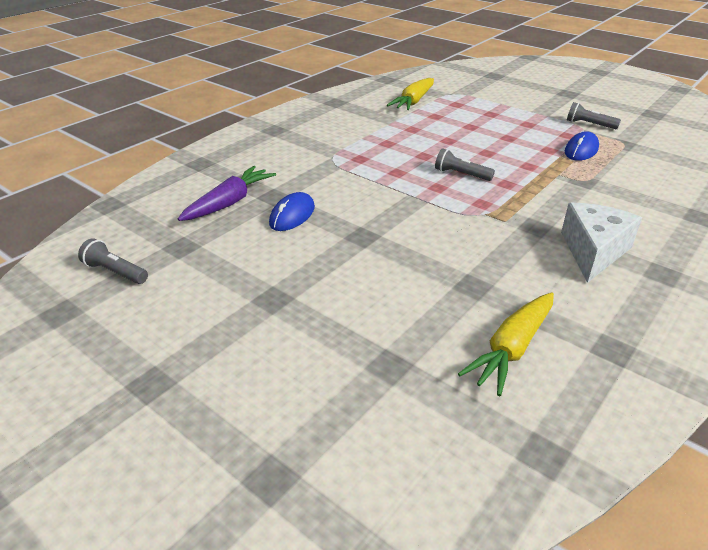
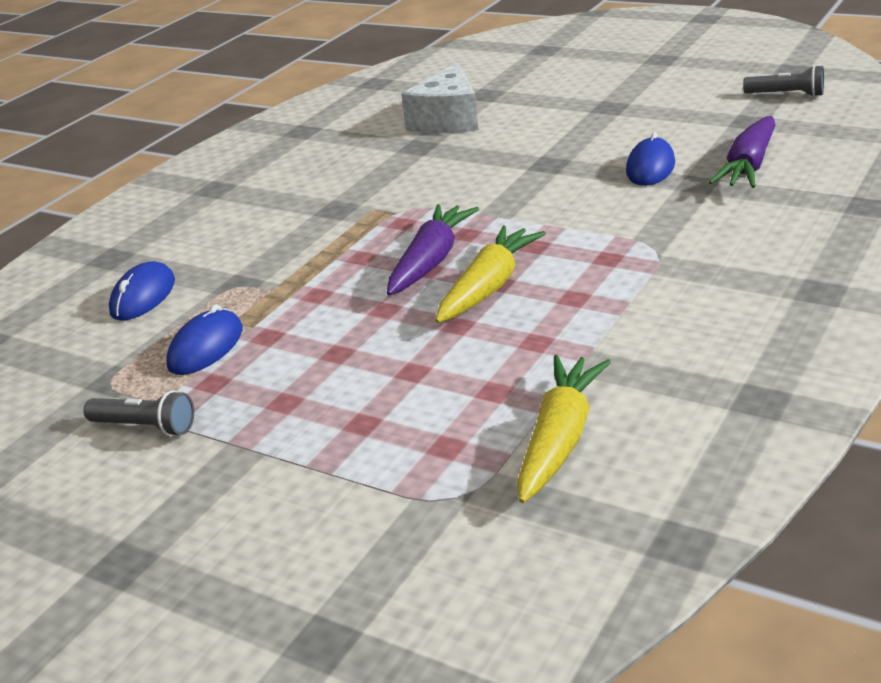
camera: 175 degrees right, 5 degrees down
(461, 174) = (431, 261): grey flashlight -> purple carrot
(511, 349) = (387, 117): yellow carrot -> yellow carrot (489, 287)
(593, 251) = (278, 195): white cheese -> white cheese (448, 120)
(644, 183) = (143, 296): none -> blue mouse

